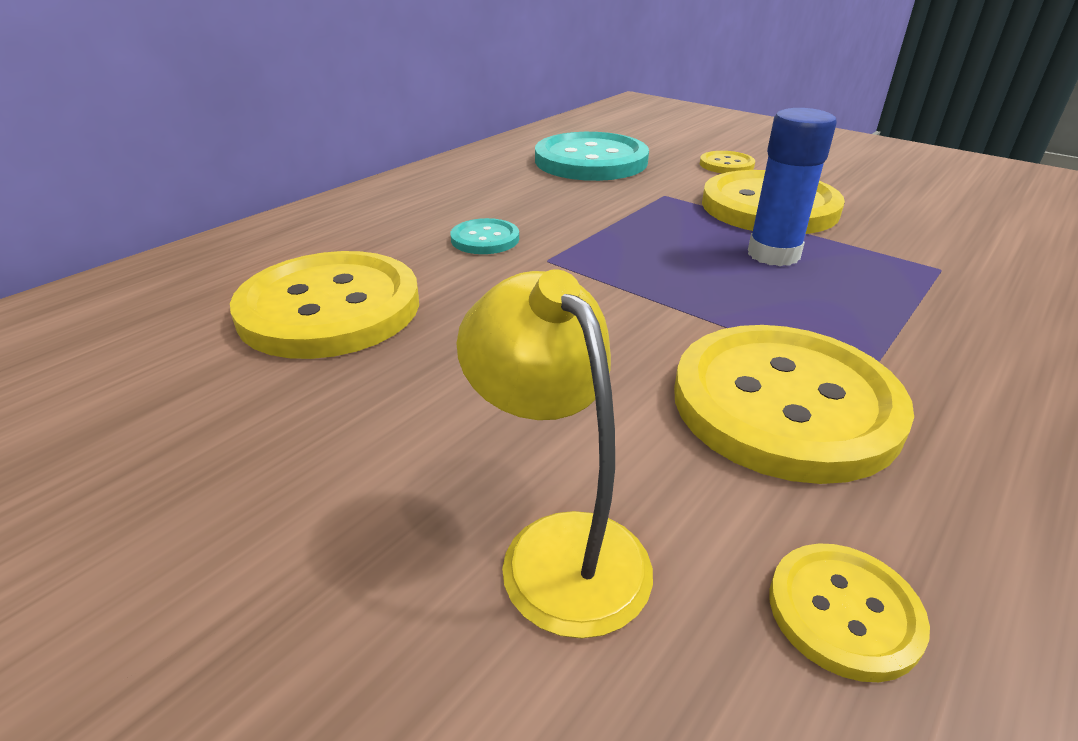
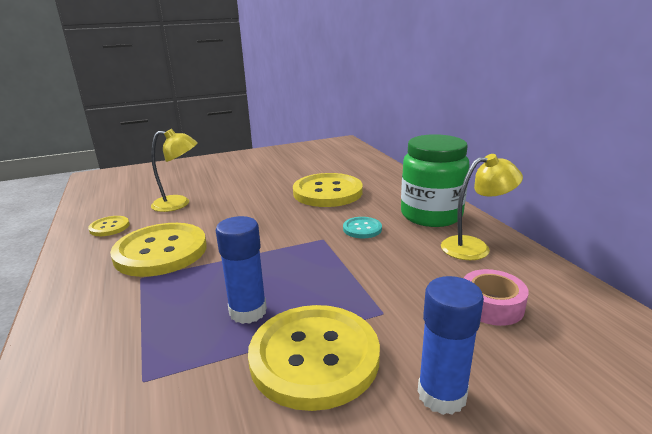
camera: 120 degrees right, 10 degrees down
(395, 204) = (431, 215): none -> green jar
(477, 175) = (474, 247): none -> yellow lamp
(591, 161) = (491, 305): turquoise button -> pink tape
(726, 165) = (442, 395): yellow button -> blue glue stick

